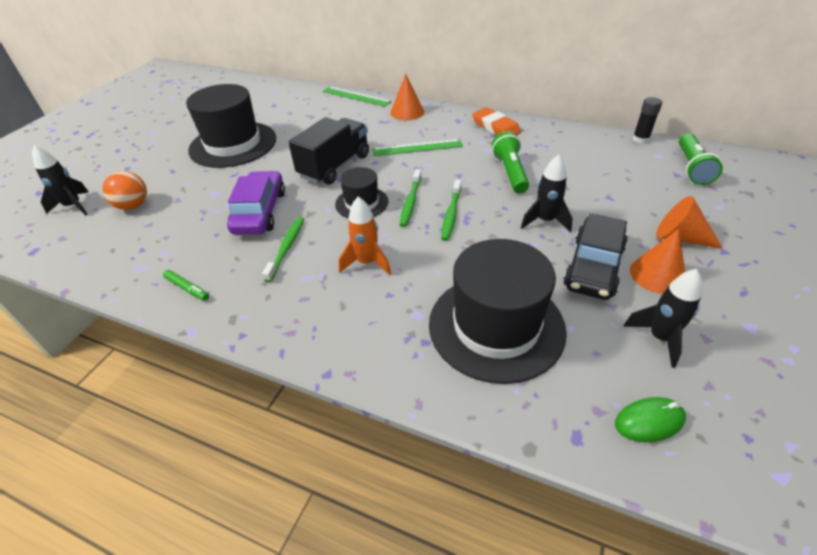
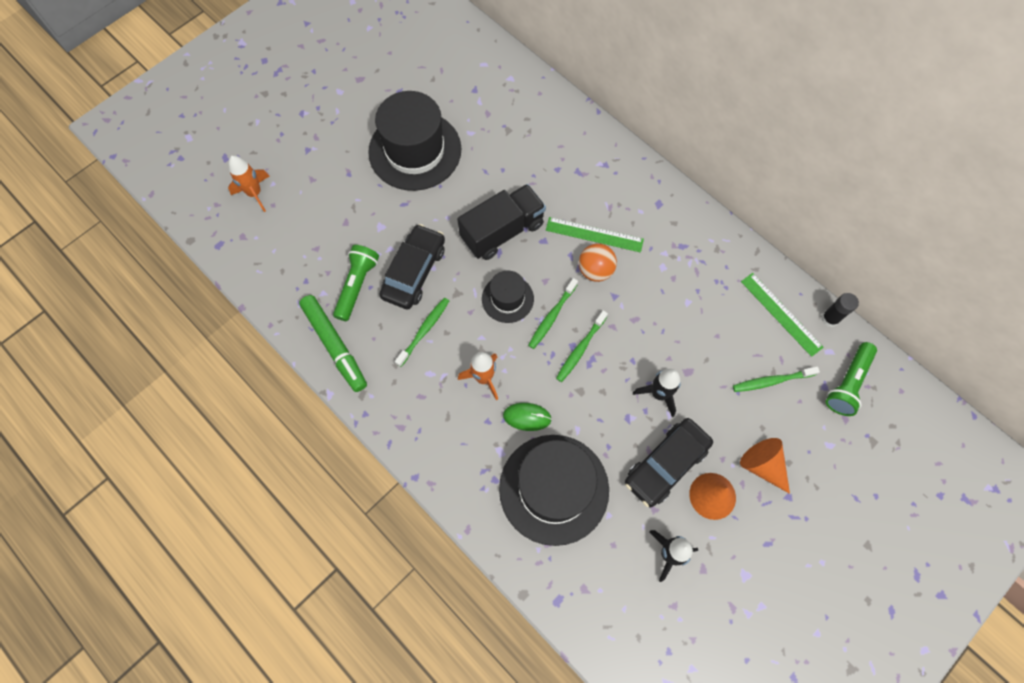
camera: 20 degrees right, 25 degrees up
(74, 206) = (255, 193): black rocket -> orange rocket
(133, 206) = (306, 215): orange ball -> orange ball (595, 270)
(187, 288) = (334, 346): green marker -> green marker, size x2.15
(260, 212) = (414, 272): purple car -> black car
(356, 96) = (569, 109): green ruler -> green ruler (781, 314)
(407, 112) = (612, 165): orange cone -> none
(495, 127) = (692, 233): orange eraser -> none
(510, 172) = (665, 314): green flashlight -> green flashlight (357, 286)
(632, 184) = (771, 381): none -> green toothbrush
(649, 421) = (612, 612): green mouse -> green mouse (527, 417)

